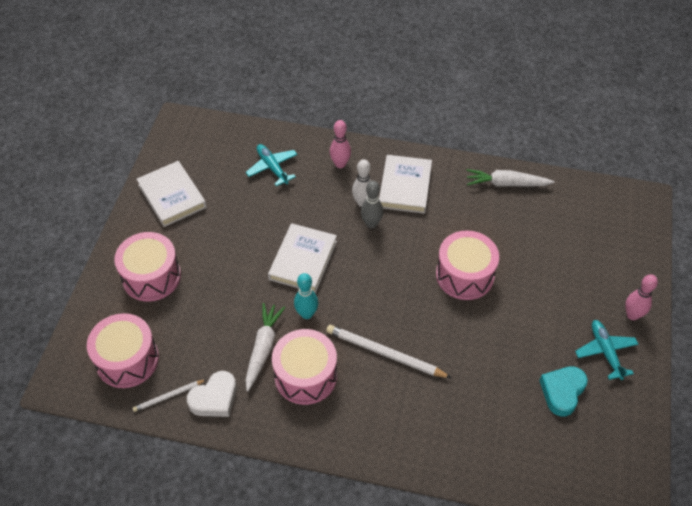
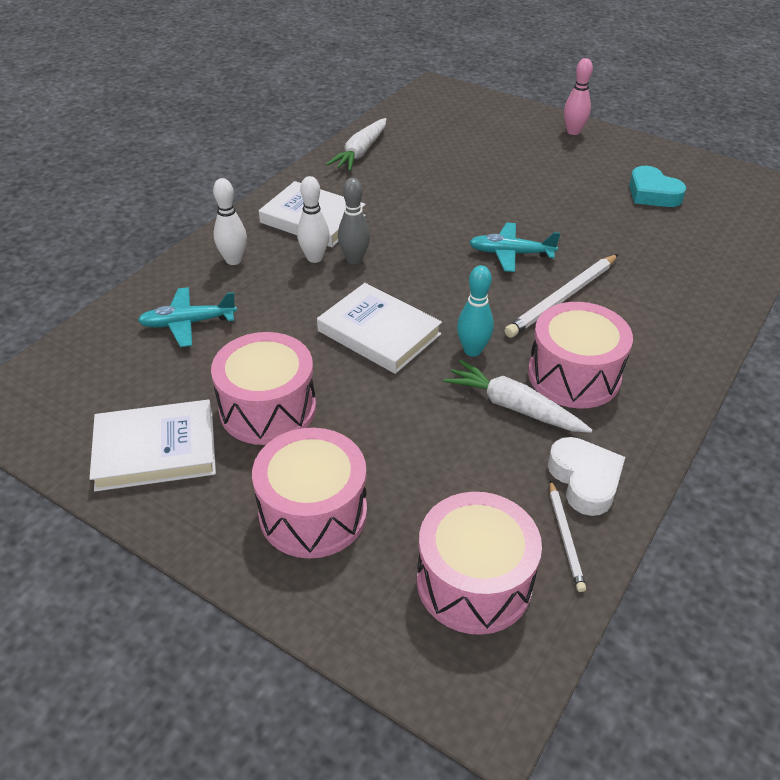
camera: 70 degrees left, 10 degrees down
(340, 164) = (233, 260): pink bowling pin -> white bowling pin
(464, 275) = (474, 212): pink drum -> pink drum (268, 408)
(605, 352) = (611, 157): turquoise plane -> turquoise plane (510, 254)

